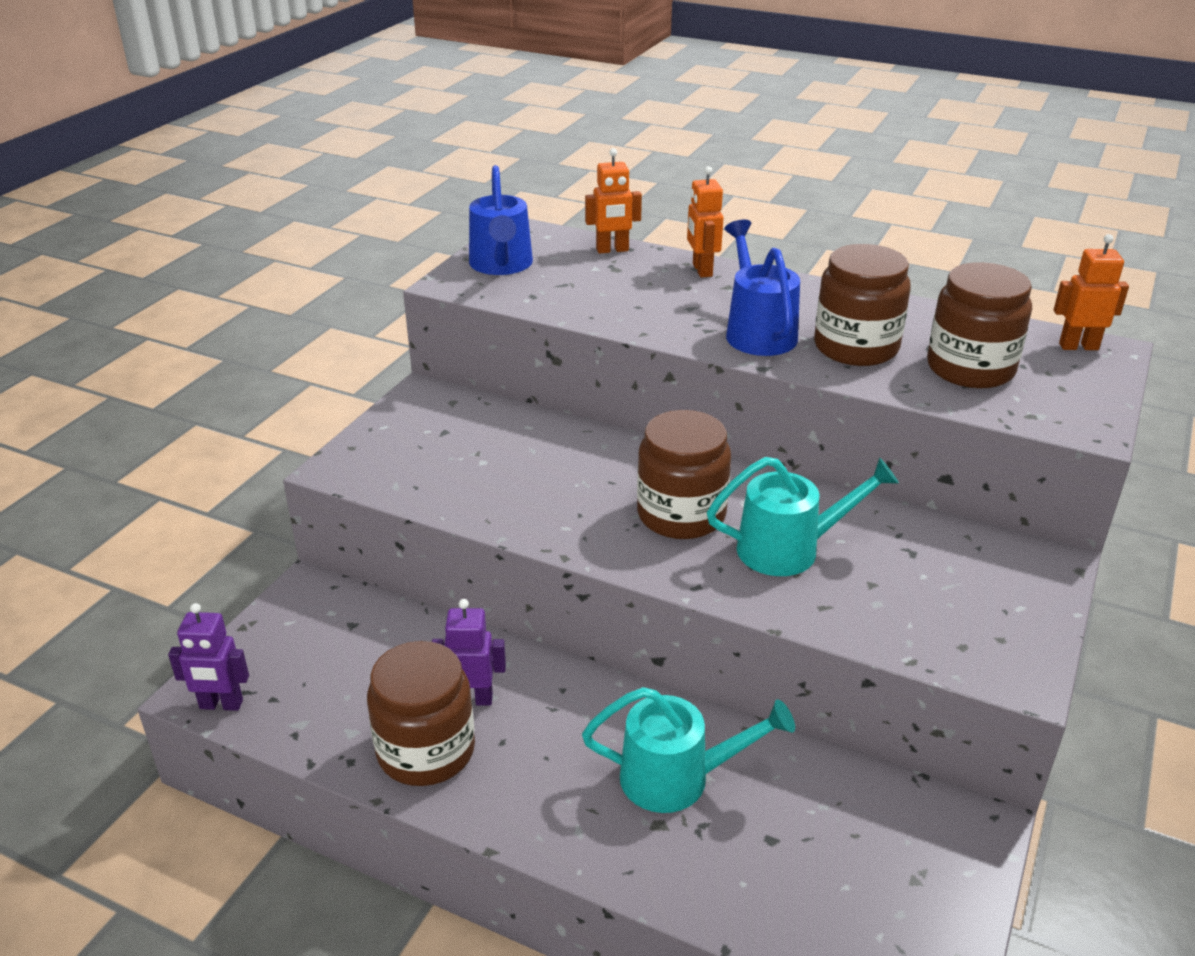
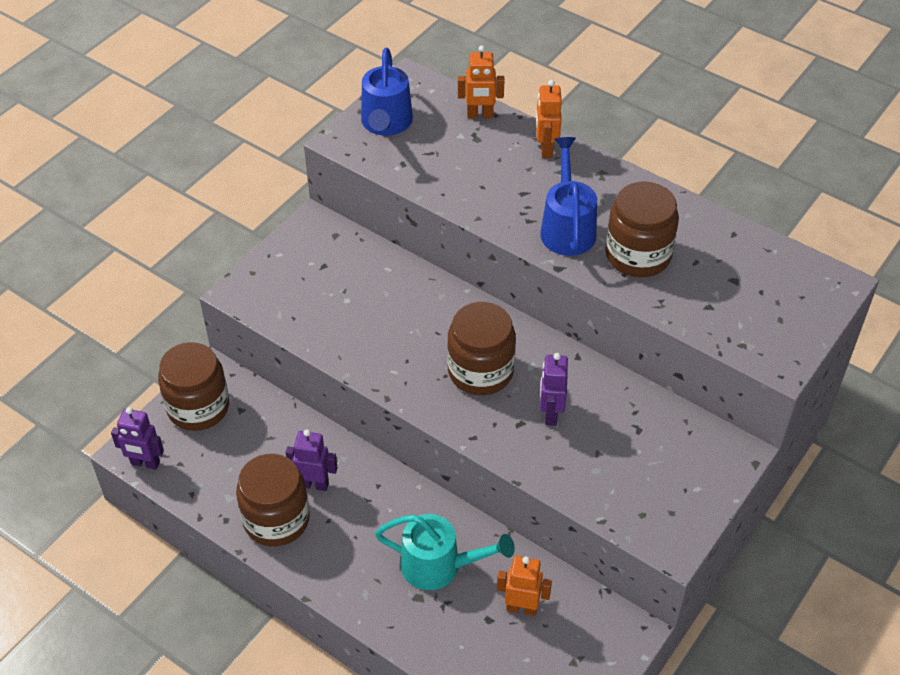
camera: 10 degrees right, 15 degrees up
(790, 549) = (550, 414): turquoise watering can -> purple robot
(970, 368) = (718, 290): brown jar -> brown jar (198, 407)
(1078, 346) = (815, 276): orange robot -> orange robot (521, 608)

